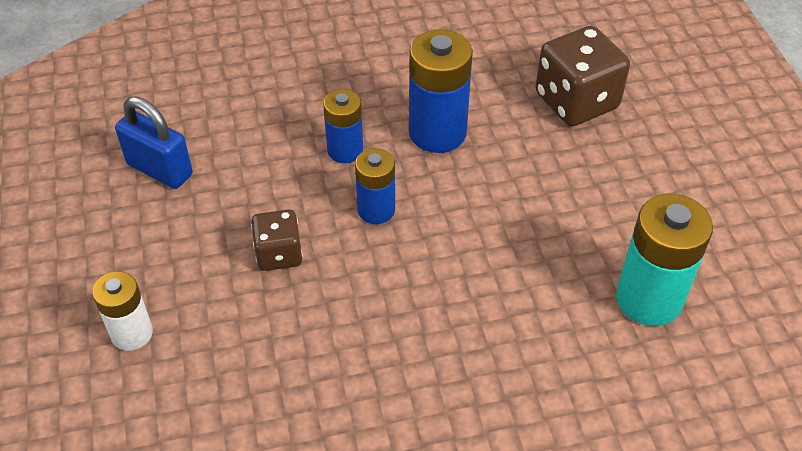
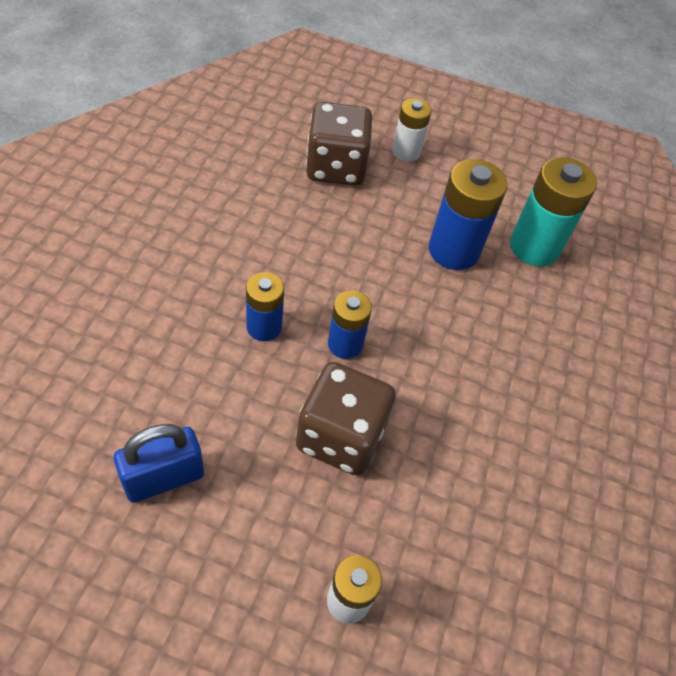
camera: 65 degrees left, 5 degrees up
(279, 254) = (340, 436): brown dice -> brown dice, size x1.72
(437, 132) = (296, 259): blue battery -> blue battery (453, 250)
(660, 138) = (406, 152): none -> white battery

